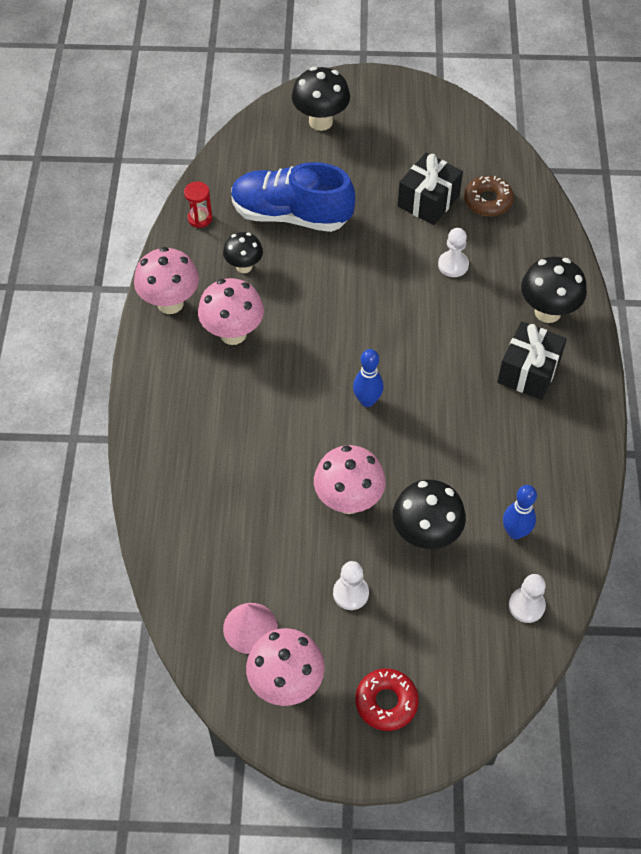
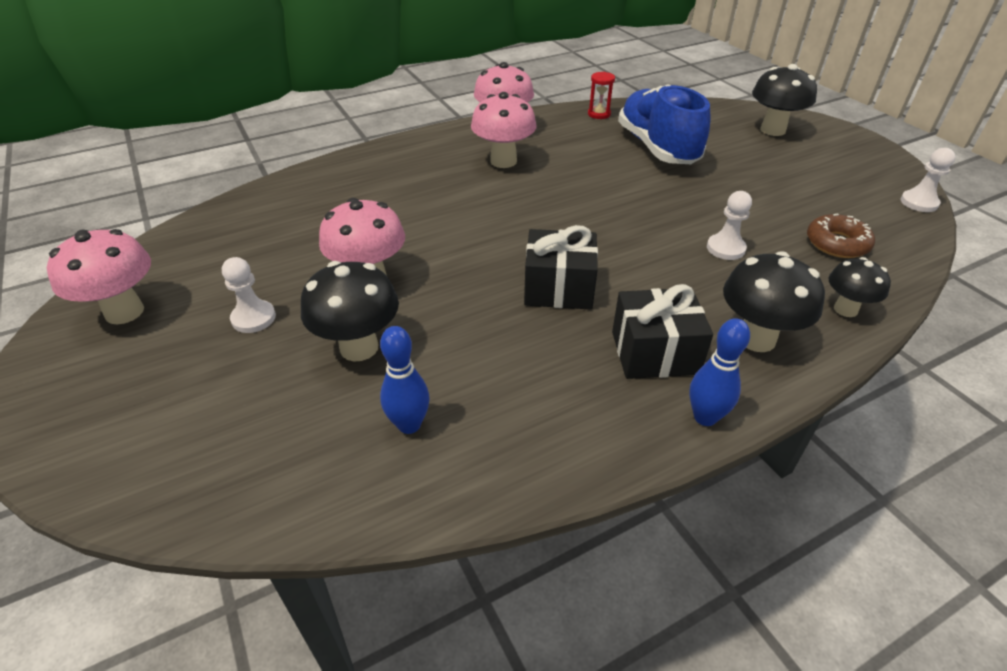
camera: 60 degrees right, 15 degrees down
(244, 266) = (577, 145): black mushroom -> black mushroom (845, 309)
(250, 628) = (186, 269): pink cone -> none
(367, 401) = (500, 251): blue bowling pin -> blue bowling pin (705, 417)
(386, 702) = (113, 393): red donut -> none
(428, 201) = (778, 208): black gift -> black gift (558, 288)
(526, 606) = (299, 478): white pawn -> white pawn (919, 202)

